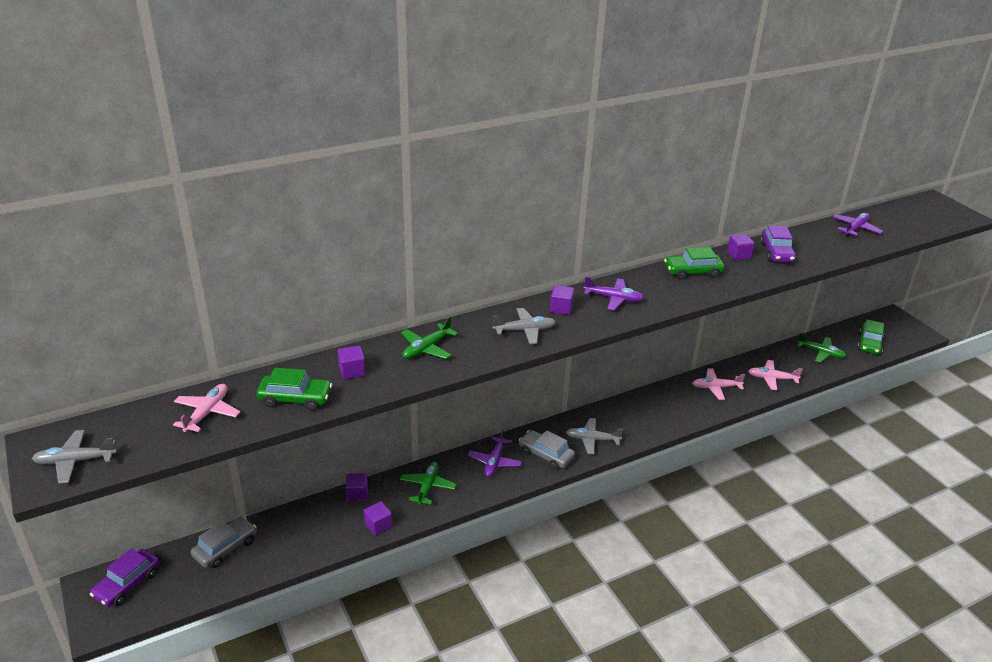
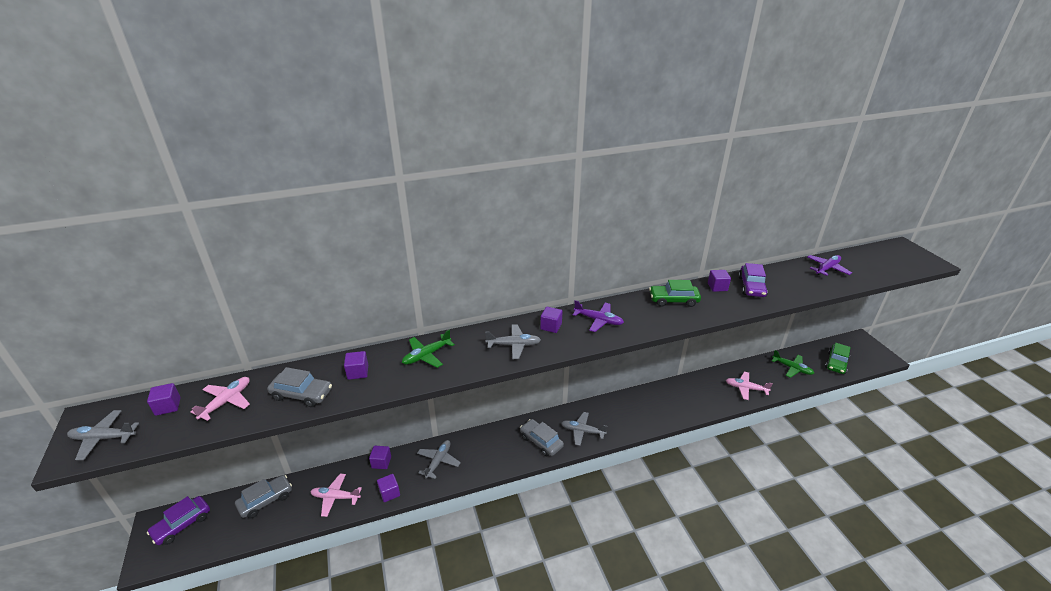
camera: 10 degrees right, 0 degrees up
(136, 423) = (168, 406): none -> purple cube
(295, 398) = (302, 394): green car -> grey car
(427, 487) = (438, 461): green plane -> grey plane
(494, 462) = (498, 444): purple plane -> none
(715, 387) = (696, 393): pink plane -> pink plane (335, 497)

